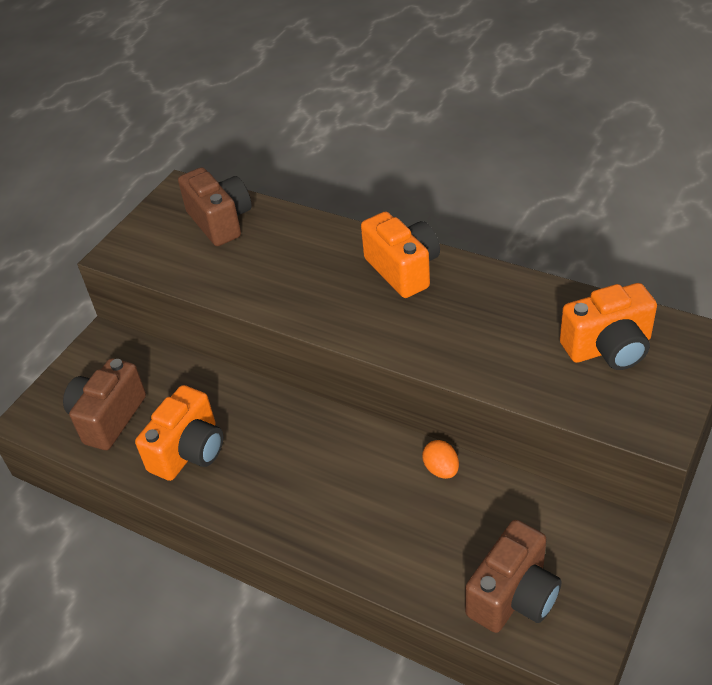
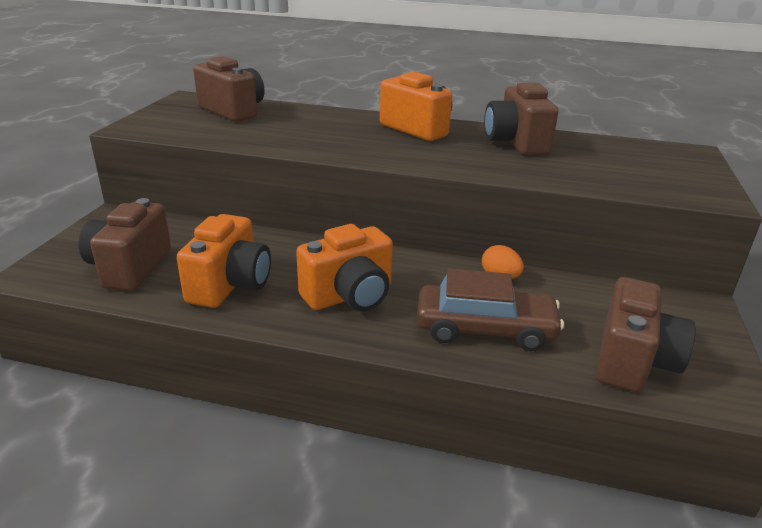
camera: 20 degrees left, 15 degrees down
(396, 538) = (485, 329): none -> brown car
(499, 306) = (516, 143): none -> brown camera
(608, 348) = (627, 159): orange camera -> orange camera (350, 296)

